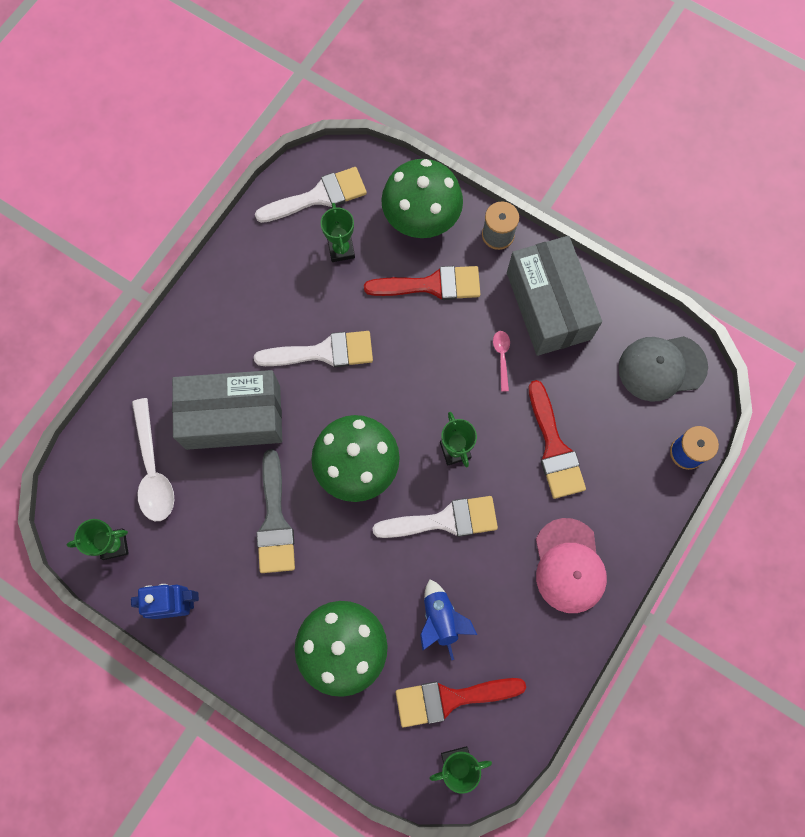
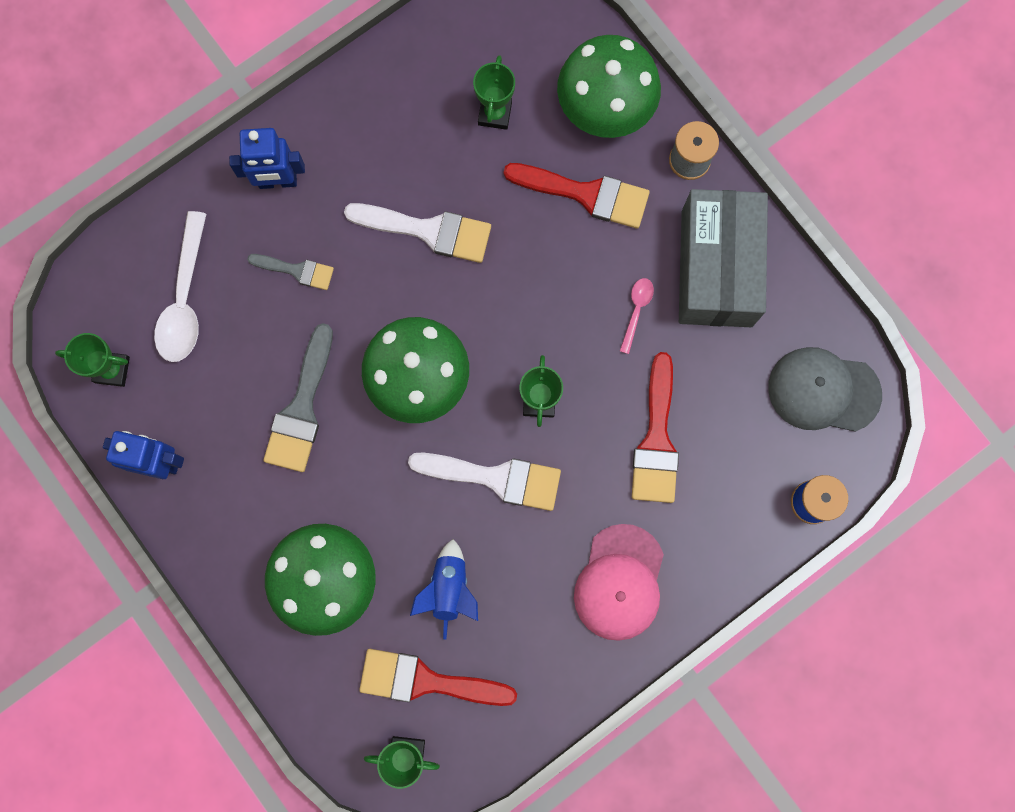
camera: 20 degrees right, 5 degrees up
(194, 355) = (278, 181): none -> blue robot
(233, 417) = (297, 270): grey box -> grey brush
(318, 196) = (491, 39): white brush -> none

